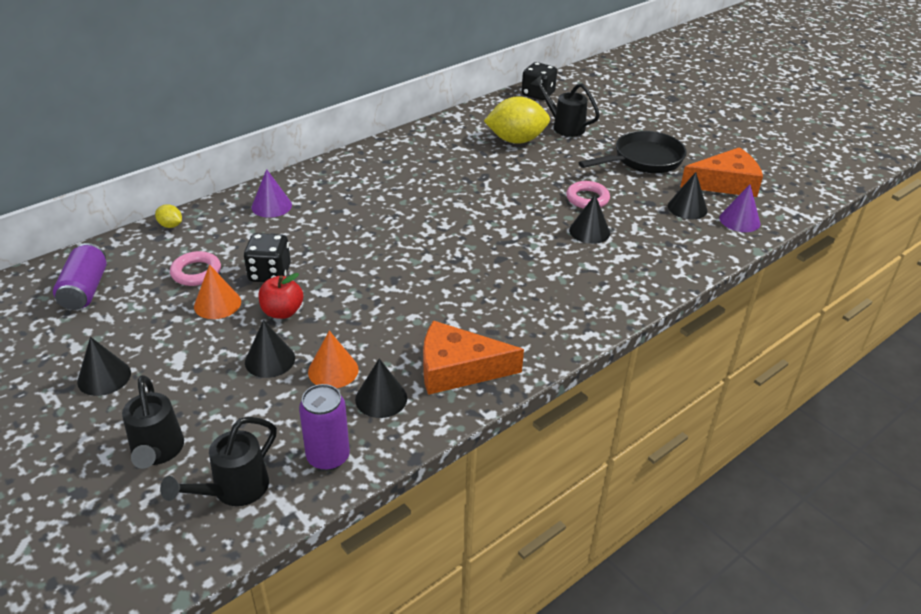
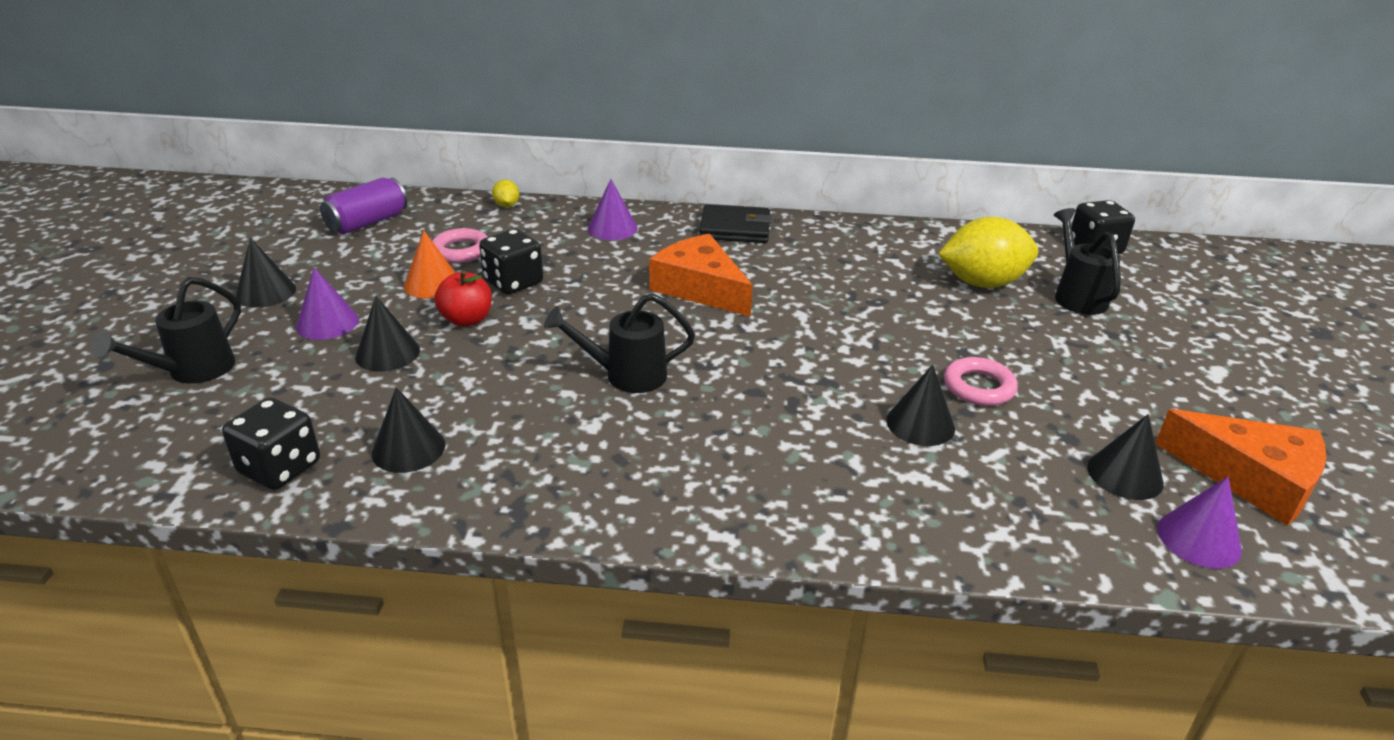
camera: 45 degrees right, 5 degrees down
(193, 368) = (327, 323): none -> purple cone
(234, 490) = (177, 440): black watering can -> black watering can (626, 375)
(328, 457) = (280, 467): purple can -> black dice
(333, 370) = (416, 395): orange cone -> none
(346, 169) = (735, 228): none -> black wallet
(458, 369) = (521, 472): orange cheese -> orange cheese (700, 288)
(516, 140) = (982, 283): yellow lemon -> yellow lemon turned 45 degrees counterclockwise
(643, 160) = (1143, 384): black pan -> none

